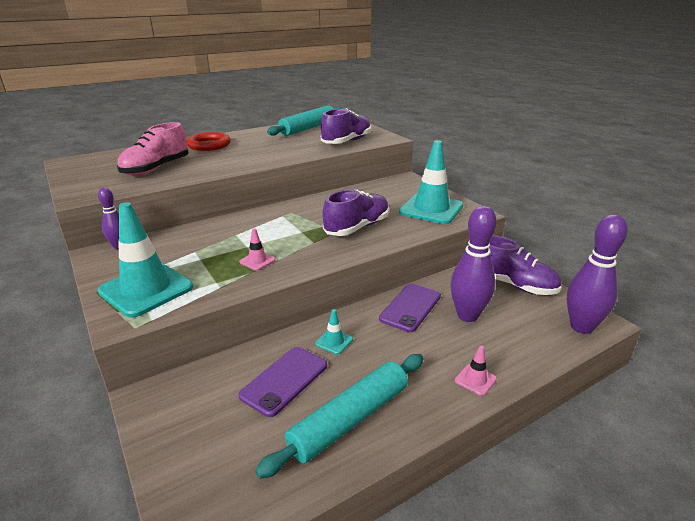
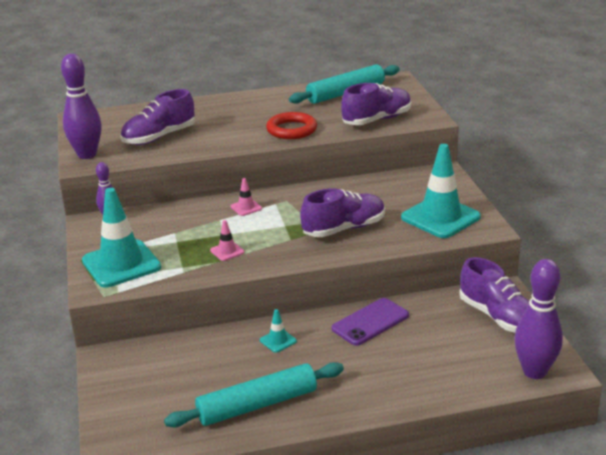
camera: 20 degrees right, 0 degrees up
(156, 168) = (159, 137): pink shoe -> purple shoe
(209, 145) = (223, 109): red ring -> red ring (291, 130)
(284, 380) = (218, 365): purple phone -> none
(467, 315) = (423, 340): purple bowling pin -> purple bowling pin (87, 154)
(475, 380) = (387, 397): pink traffic cone -> pink traffic cone (246, 208)

